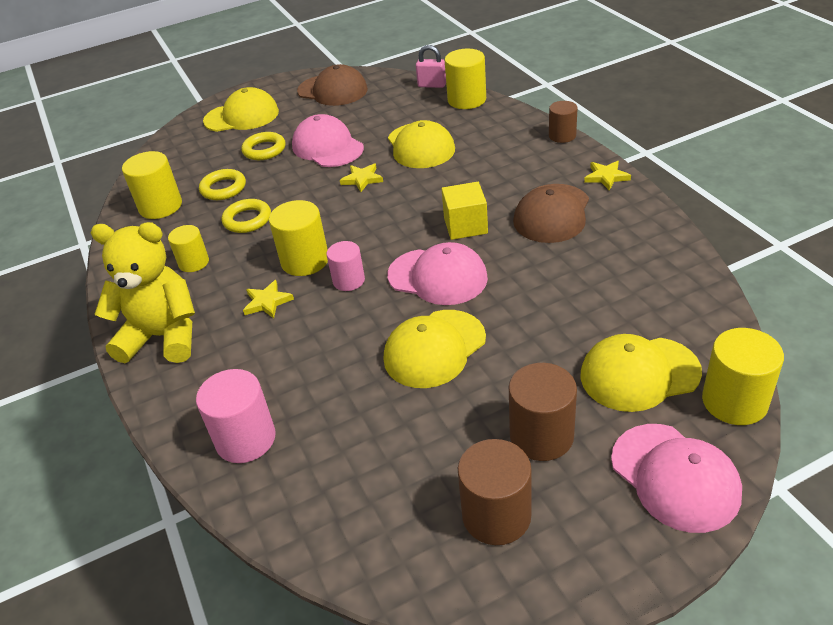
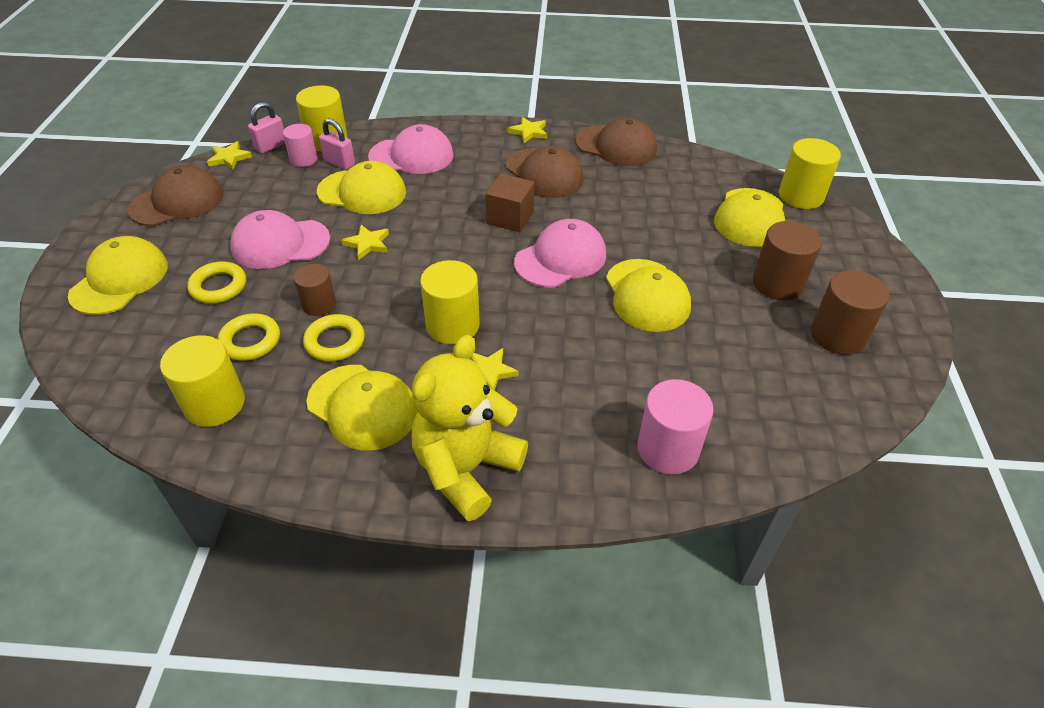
camera: 65 degrees left, 5 degrees up
(194, 262) = (362, 407): yellow cylinder -> yellow cap
(348, 280) = (512, 309): pink cylinder -> pink cylinder (303, 159)
(400, 79) = (229, 158): none -> yellow star
(445, 119) = (339, 163): none -> pink padlock
(465, 225) = (510, 217): yellow cube -> brown cube
(562, 136) = (450, 124): brown cylinder -> brown cylinder (319, 304)
(653, 233) = (616, 146): none -> brown cap
(675, 477) = (847, 247): pink cap -> pink cap (411, 156)

